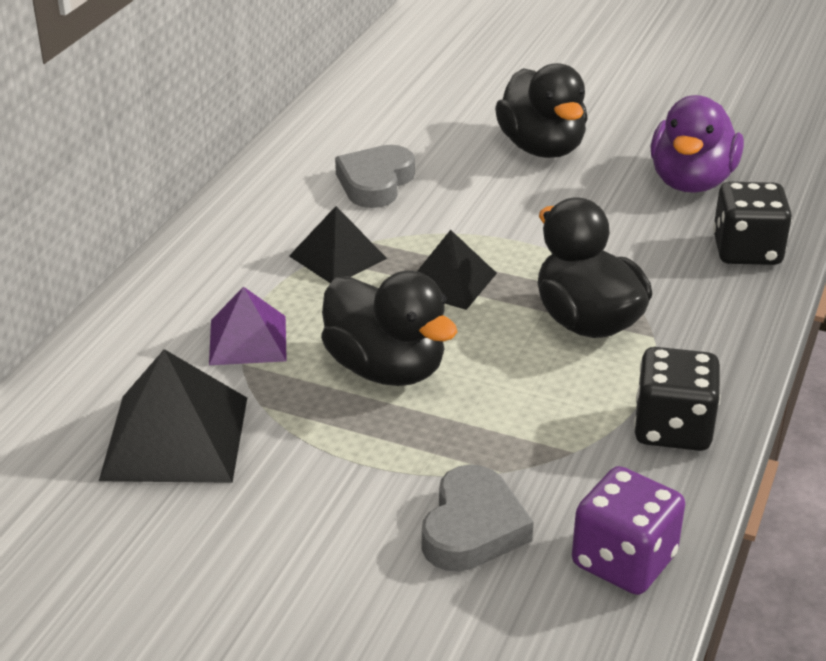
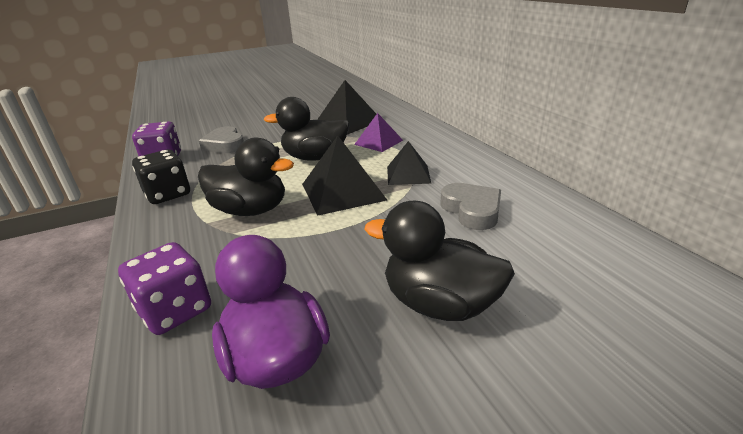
camera: 135 degrees right, 5 degrees down
(449, 281) = (342, 191): black pyramid -> black pyramid, size x1.57
(746, 251) = (175, 310): black dice -> purple dice

